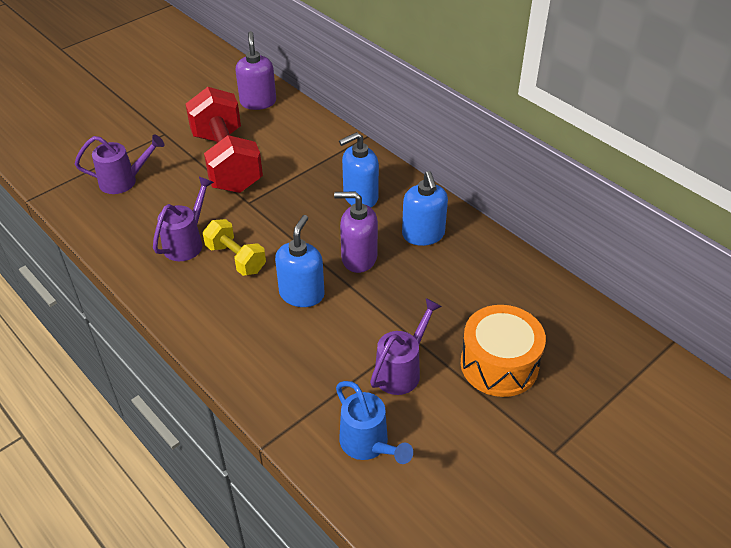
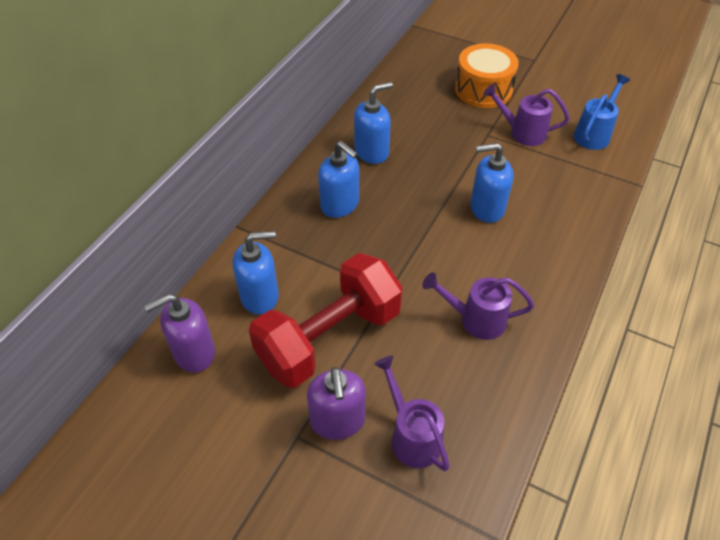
camera: 110 degrees left, 5 degrees up
(236, 258) = (473, 269): yellow dumbbell -> none
(287, 136) = (260, 296): none -> blue soap dispenser
(358, 258) = (422, 184): purple soap dispenser -> purple soap dispenser (338, 421)

